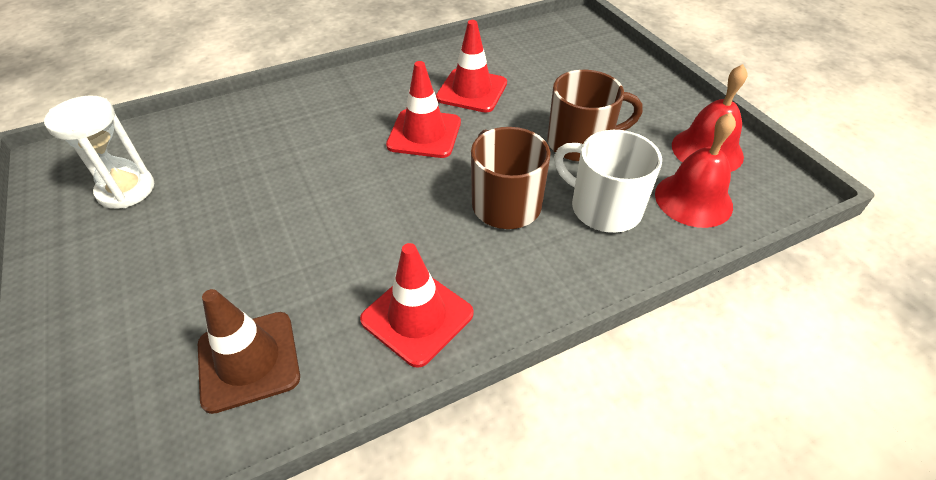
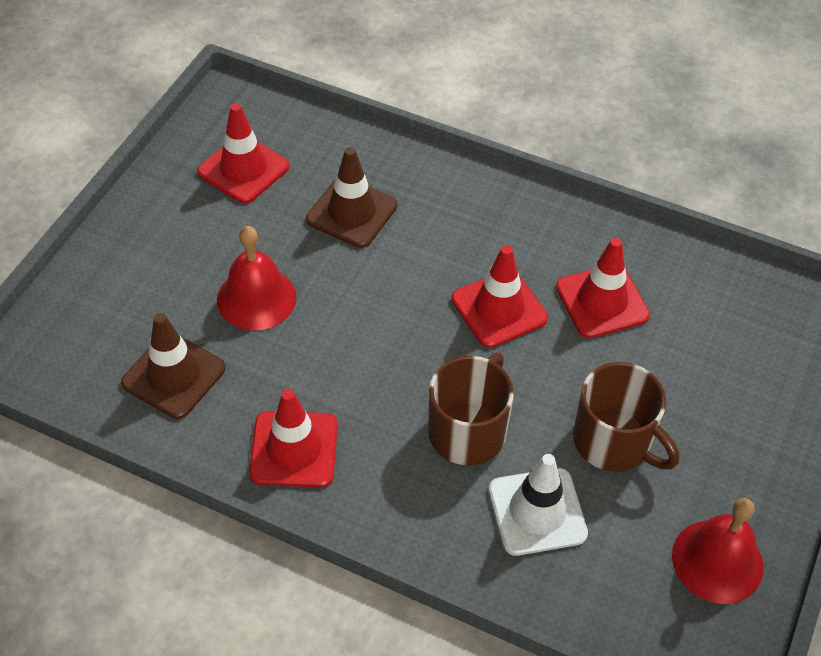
camera: 50 degrees right, 5 degrees up
(126, 190) = (243, 169): white hourglass -> red traffic cone
(253, 156) = (352, 212): none -> brown traffic cone
(604, 208) = (537, 512): white mug -> white traffic cone
(693, 199) = (622, 582): red bell -> red bell (256, 298)

